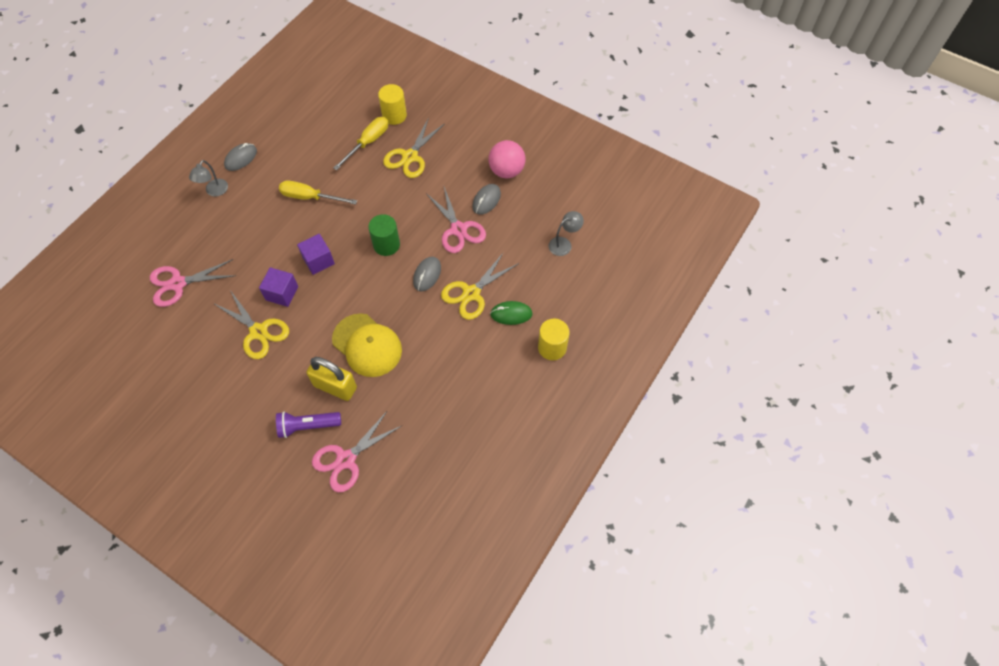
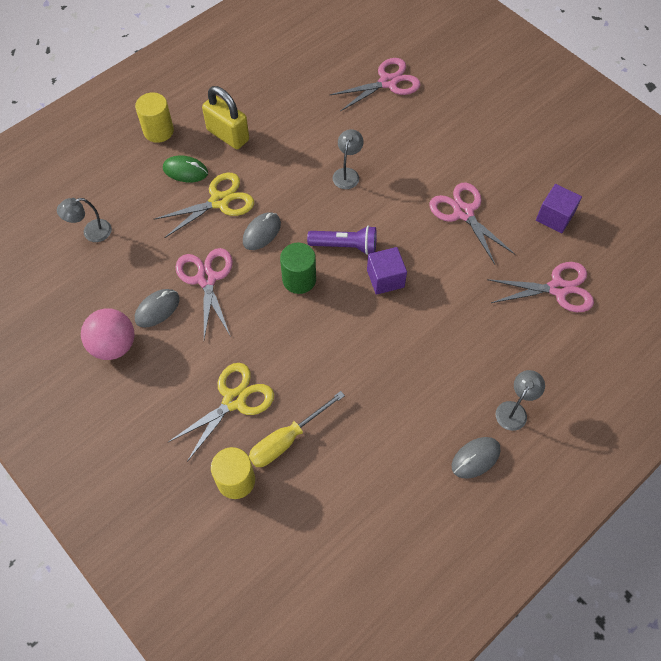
camera: 165 degrees left, 0 degrees up
(258, 332) = (463, 212): yellow scissors -> pink scissors
(282, 293) = (433, 249): purple cube -> purple cube (554, 217)
(308, 426) = (420, 115): purple flashlight -> purple flashlight (345, 246)
(310, 197) = (383, 369): yellow screwdriver -> none
(335, 386) = (388, 143): yellow padlock -> yellow padlock (228, 135)
(367, 345) = (347, 174): yellow cap -> grey lamp

